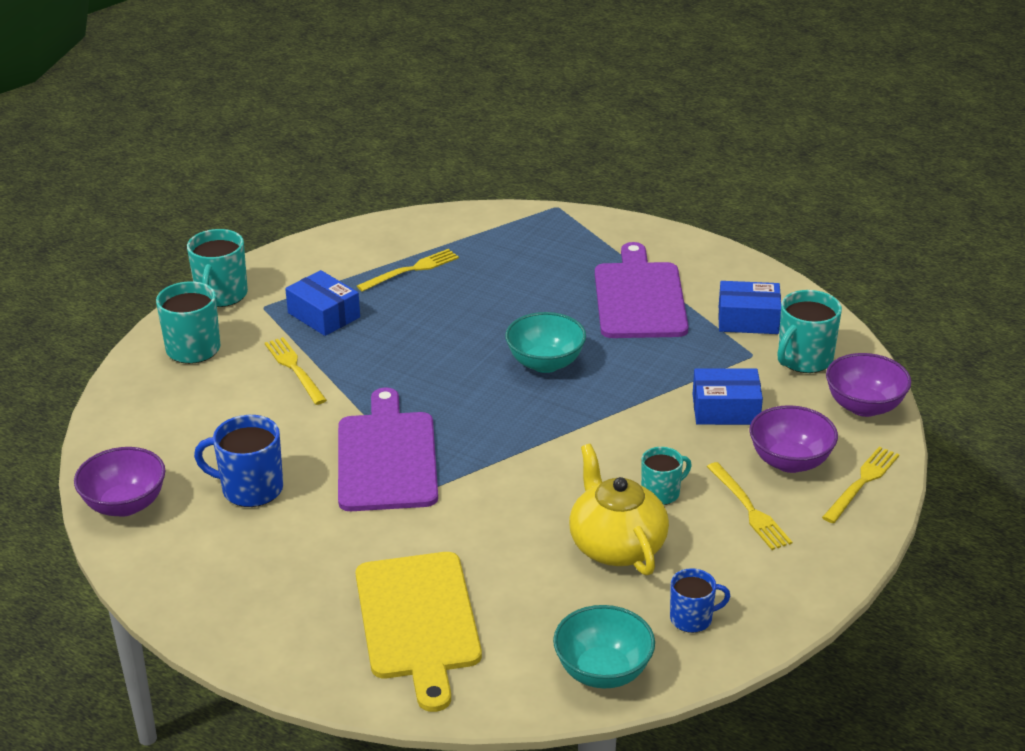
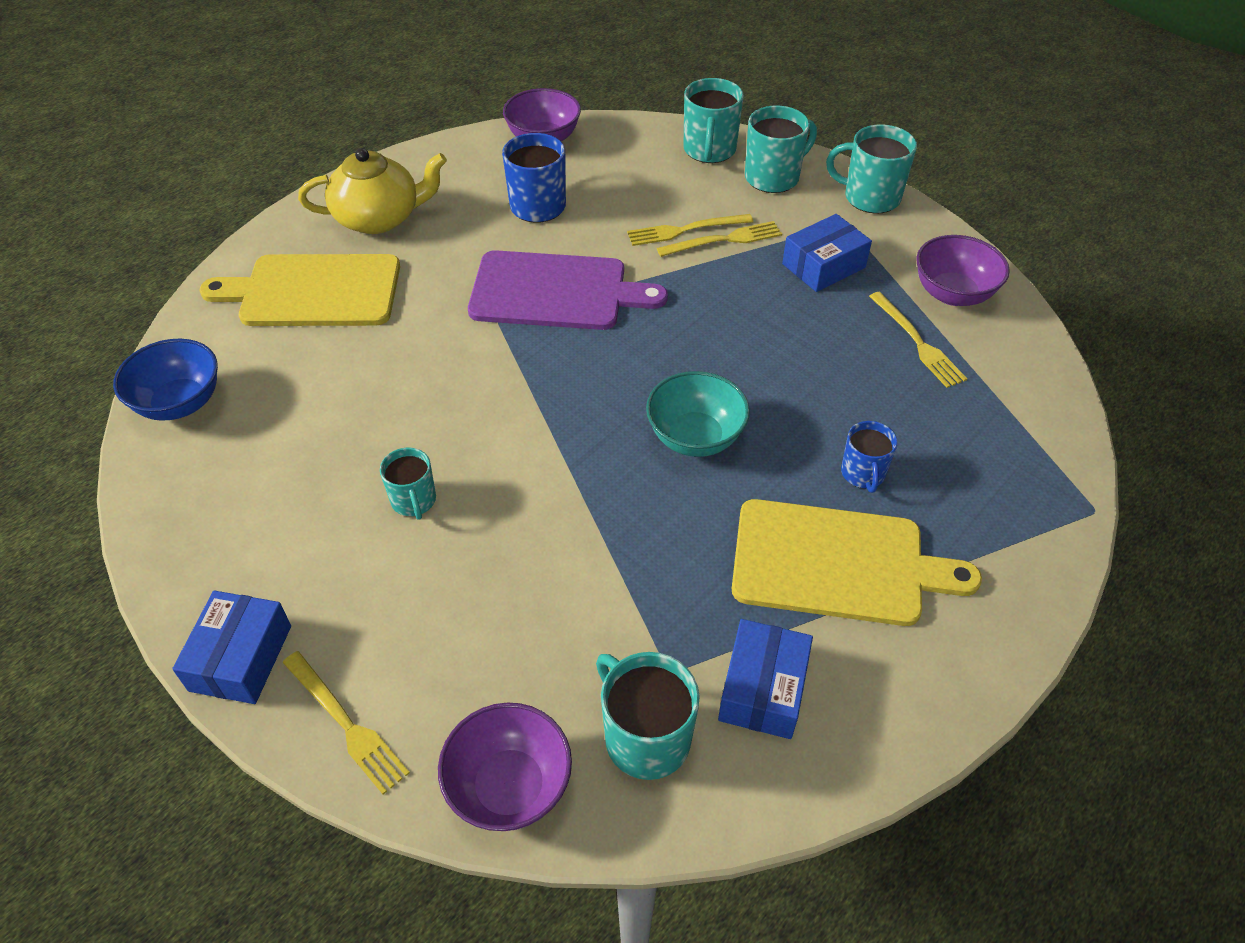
camera: 100 degrees right, 15 degrees up
(146, 389) = (709, 150): none -> turquoise mug
(603, 671) = (180, 403): turquoise bowl -> blue bowl
(616, 545) = (346, 444): yellow teapot -> yellow teapot (379, 218)
(639, 297) = (837, 563): purple cutting board -> yellow cutting board
(692, 618) = (207, 485): blue mug -> blue mug (863, 474)
(725, 409) = (552, 604): blue box -> blue box (241, 658)
(749, 509) = (351, 579): yellow fork -> yellow fork (685, 230)
(790, 461) = (421, 650): purple bowl -> purple bowl (952, 294)

